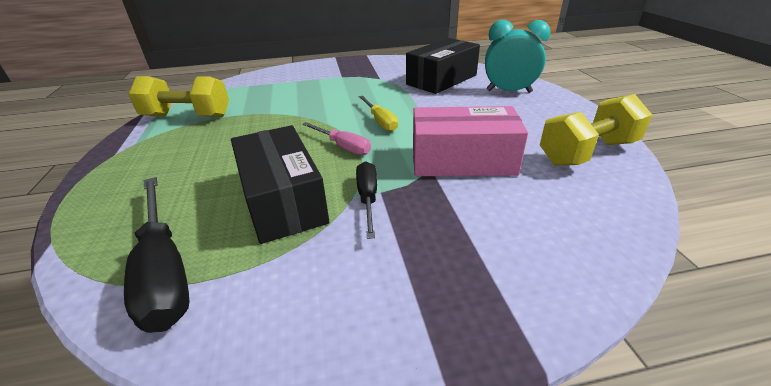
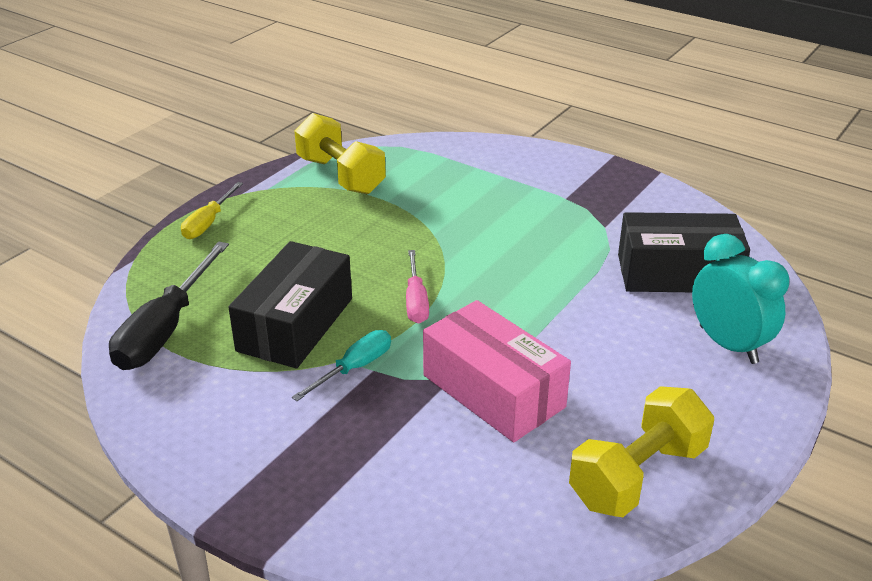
camera: 45 degrees right, 0 degrees up
(368, 198) = (354, 368): black screwdriver -> turquoise screwdriver
(380, 121) = (498, 293): yellow screwdriver -> yellow screwdriver (208, 223)
(587, 152) = (637, 475): yellow dumbbell -> yellow dumbbell turned 60 degrees counterclockwise

